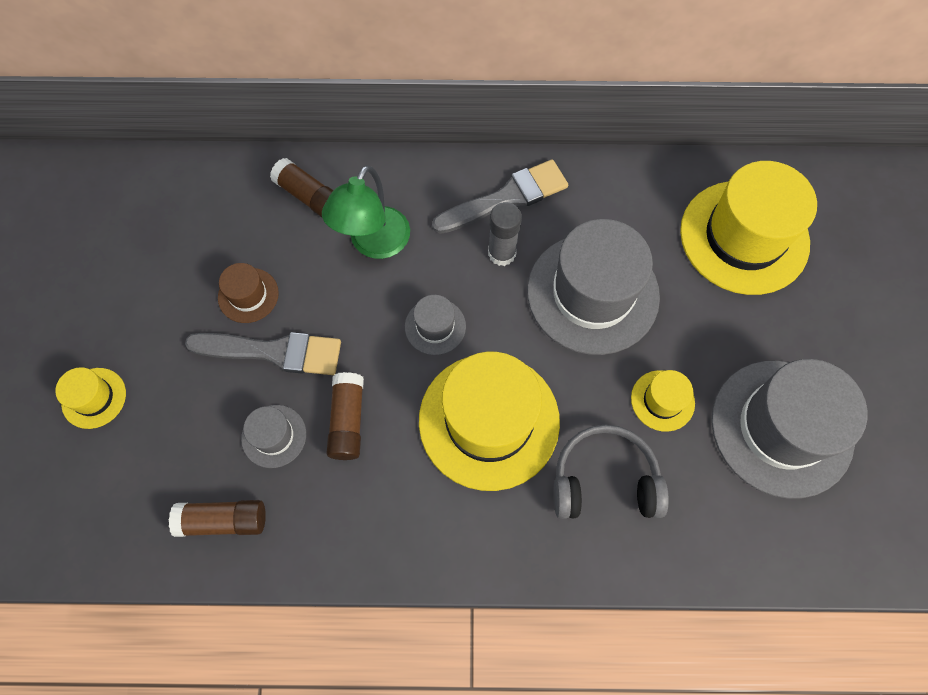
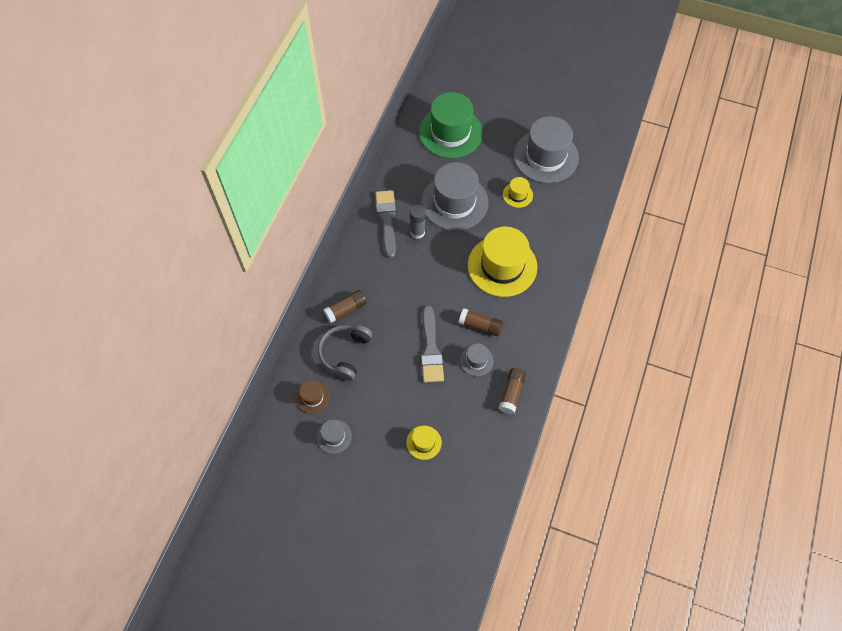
camera: 70 degrees left, 5 degrees down
(248, 295) = (393, 354): brown hat -> brown hat (313, 397)
(274, 352) = (431, 349): grey brush -> grey brush turned 150 degrees clockwise
(374, 244) = (388, 287): green lamp -> none
(435, 326) = (445, 273): grey hat -> grey hat (334, 436)
(604, 480) = (546, 230): grey headphones -> grey headphones (345, 353)
(744, 237) = (450, 132): yellow hat -> green hat

